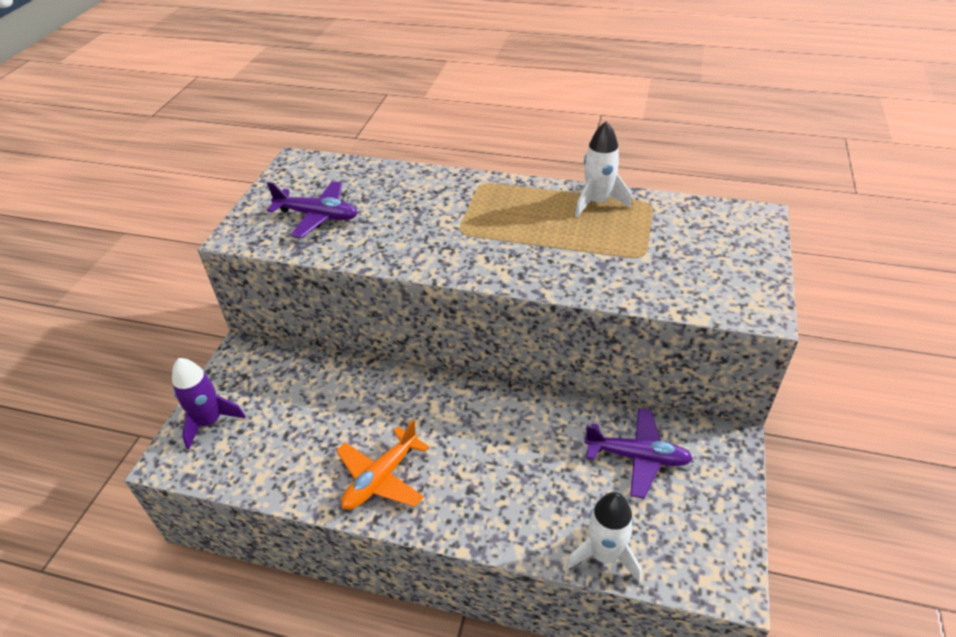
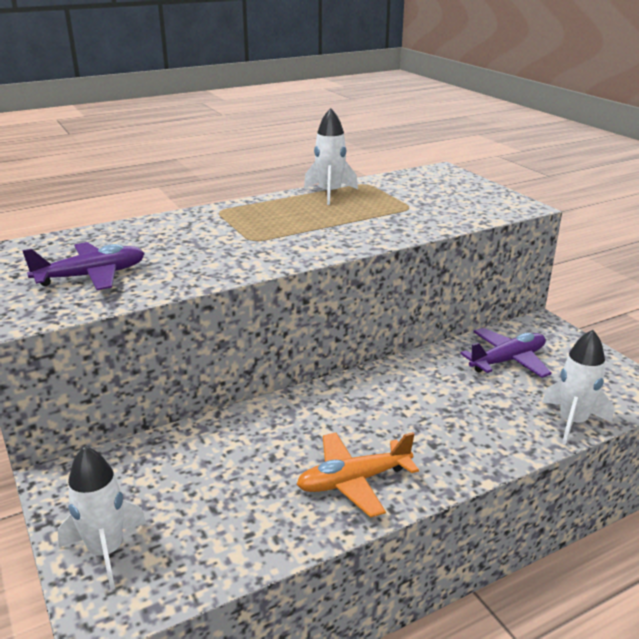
camera: 45 degrees left, 15 degrees down
(210, 422) = (106, 551): purple rocket -> white rocket
(381, 478) = (353, 481): orange plane -> orange plane turned 75 degrees clockwise

